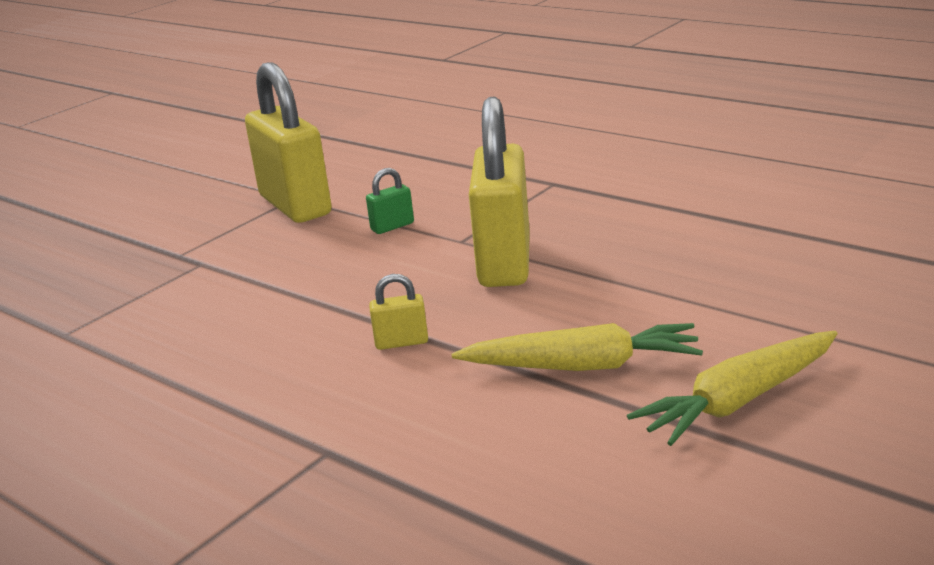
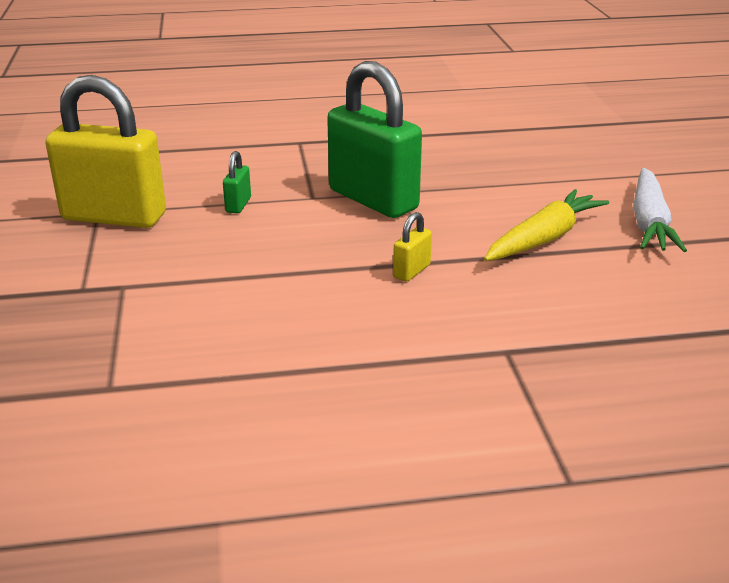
camera: 50 degrees left, 5 degrees up
(504, 262) = (373, 200): yellow padlock -> green padlock
(739, 401) = (649, 222): yellow carrot -> white carrot

